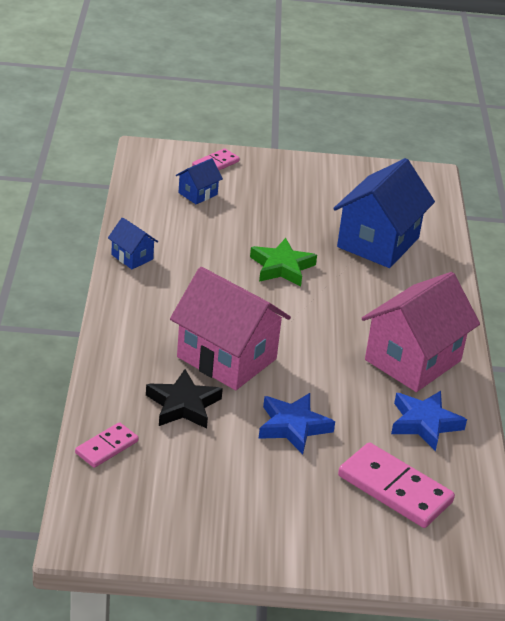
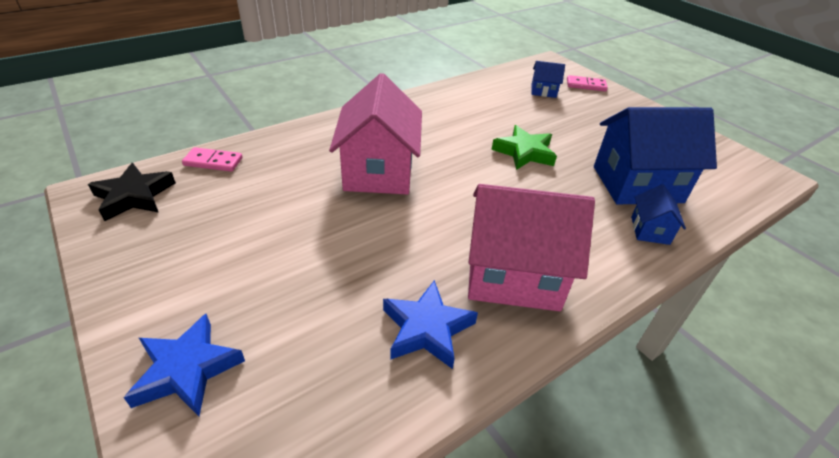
camera: 55 degrees right, 5 degrees up
(132, 257) = (438, 95): blue house -> blue house (650, 230)
(183, 405) = (297, 174): black star -> black star (134, 196)
(293, 426) = (328, 240): blue star -> blue star (187, 369)
(395, 489) = (295, 353): pink domino -> none

